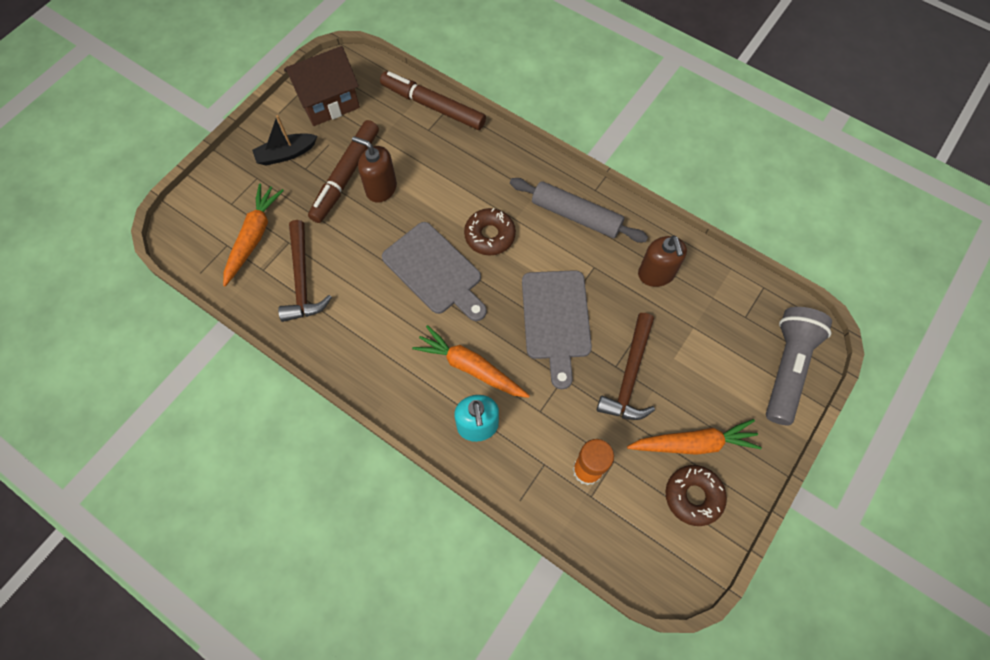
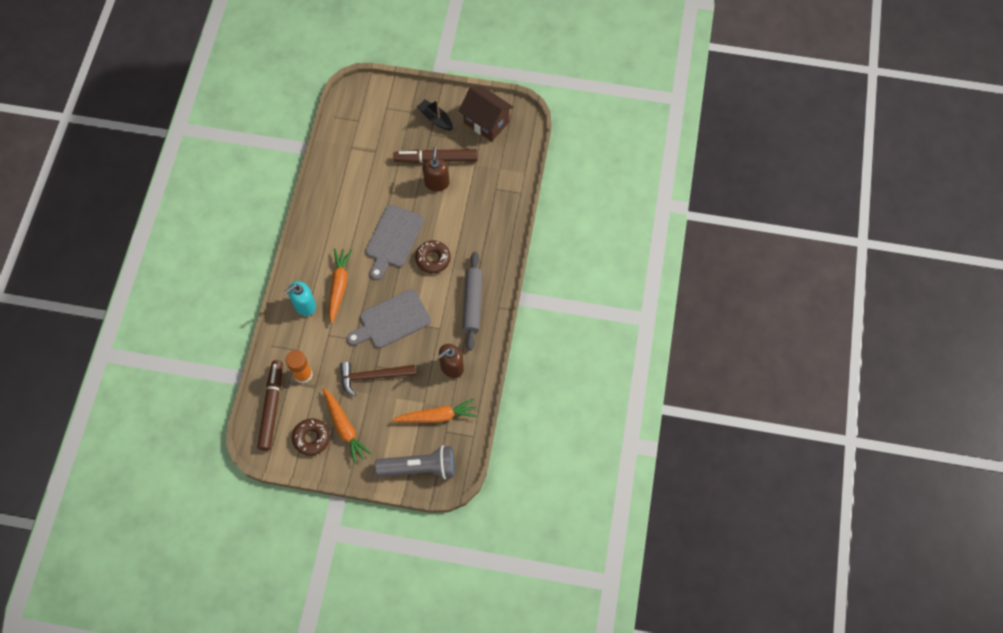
camera: 65 degrees right, 0 degrees up
(254, 237) = (370, 132): orange carrot -> orange carrot (437, 416)
(302, 280) = (354, 171): brown hammer -> none
(433, 106) = (515, 183): brown marker -> brown marker (272, 407)

